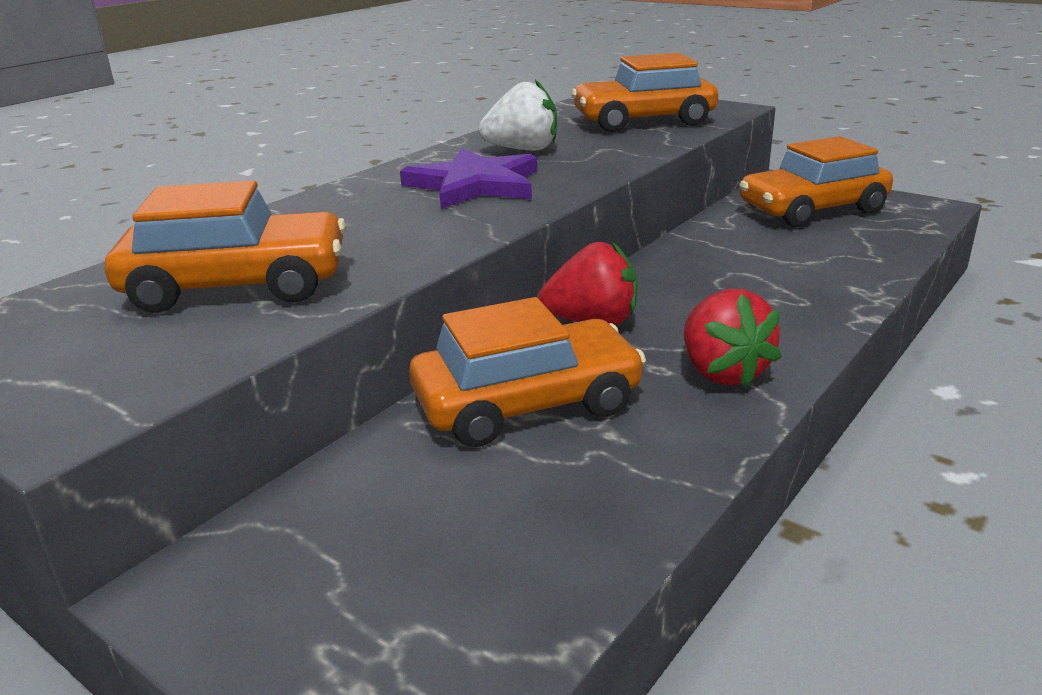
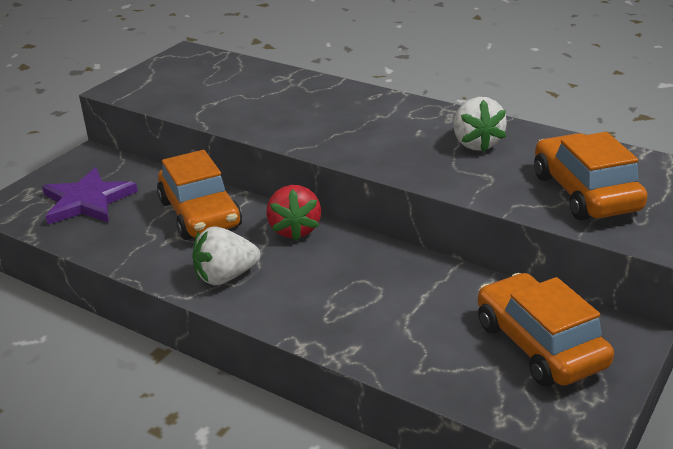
camera: 85 degrees right, 5 degrees up
(237, 285) = (231, 93): orange car -> none
(474, 184) = (388, 133): purple star -> purple star (87, 201)
(722, 372) = (225, 276): red strawberry -> white strawberry

